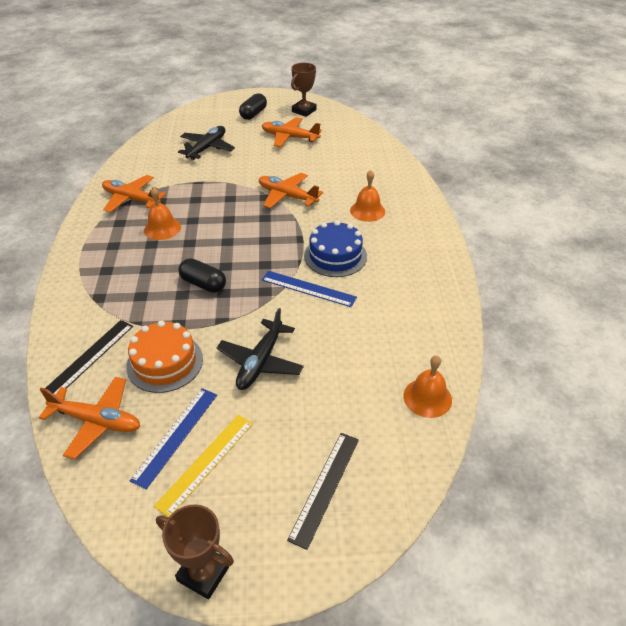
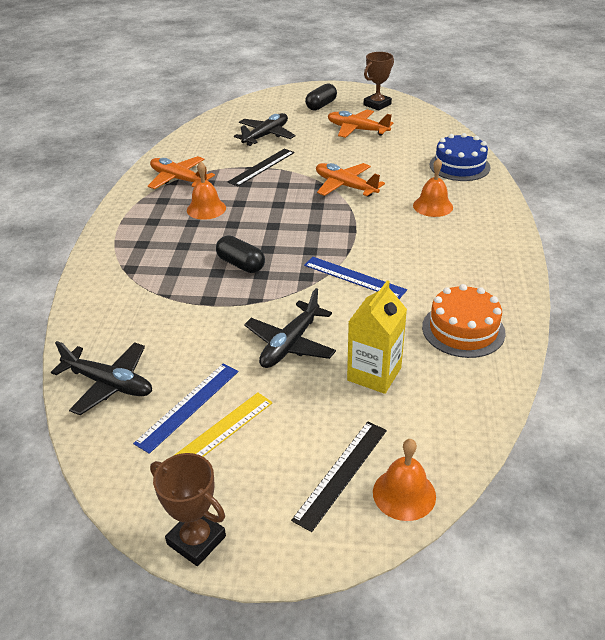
camera: 10 degrees right, 5 degrees down
(89, 357) = (111, 324): black ruler -> black ruler (261, 167)
(97, 421) = (109, 384): orange plane -> black plane
(165, 362) = (188, 335): orange cake -> orange cake (463, 329)
(335, 256) = (389, 248): blue cake -> blue cake (459, 166)
(340, 384) = (374, 374): none -> yellow carton
(427, 397) = (472, 397): orange bell -> orange bell (404, 494)

